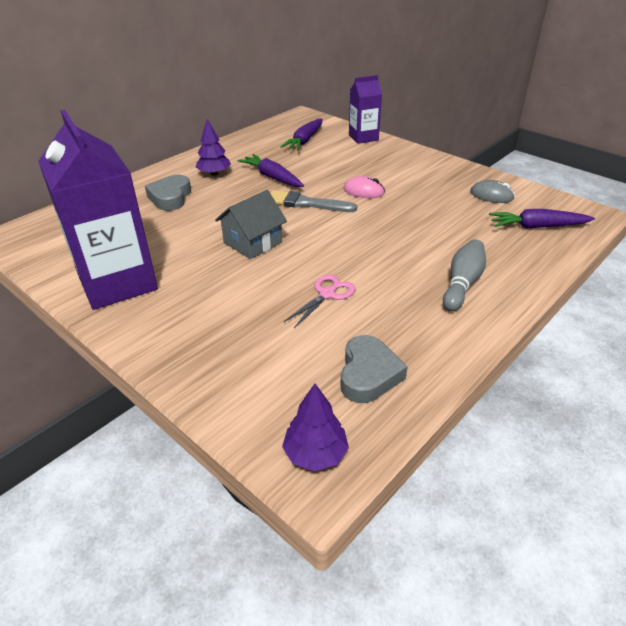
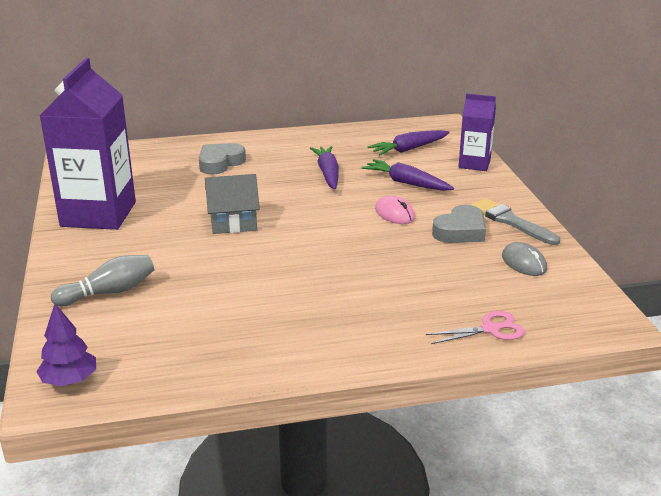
camera: 35 degrees right, 10 degrees down
(214, 173) = (282, 154): purple tree -> none
(307, 203) = (325, 206): grey brush -> grey brush (511, 221)
(327, 294) = (233, 284): pink scissors -> pink scissors (490, 329)
(368, 374) = (178, 352): grey heart -> grey heart (460, 231)
(462, 284) = (360, 324): grey bowling pin -> grey bowling pin (109, 292)
(537, 227) = (523, 309): purple carrot -> purple carrot (406, 183)

